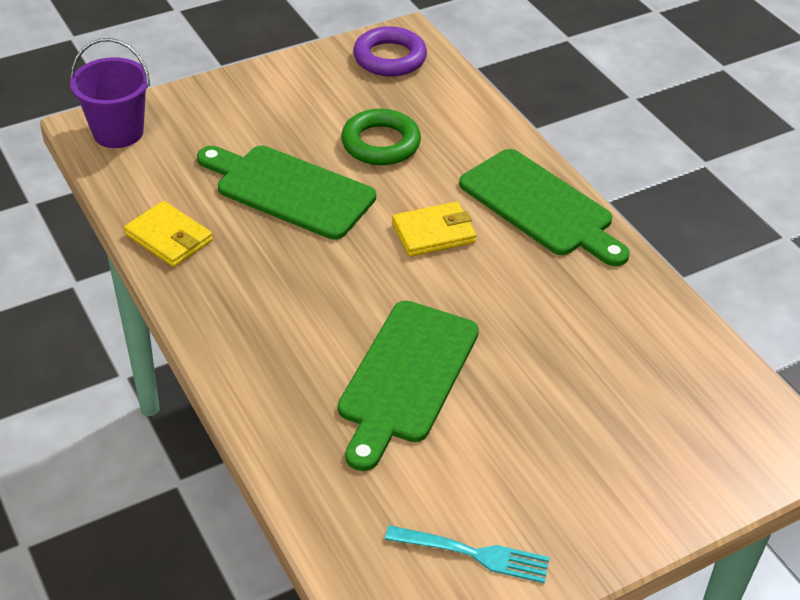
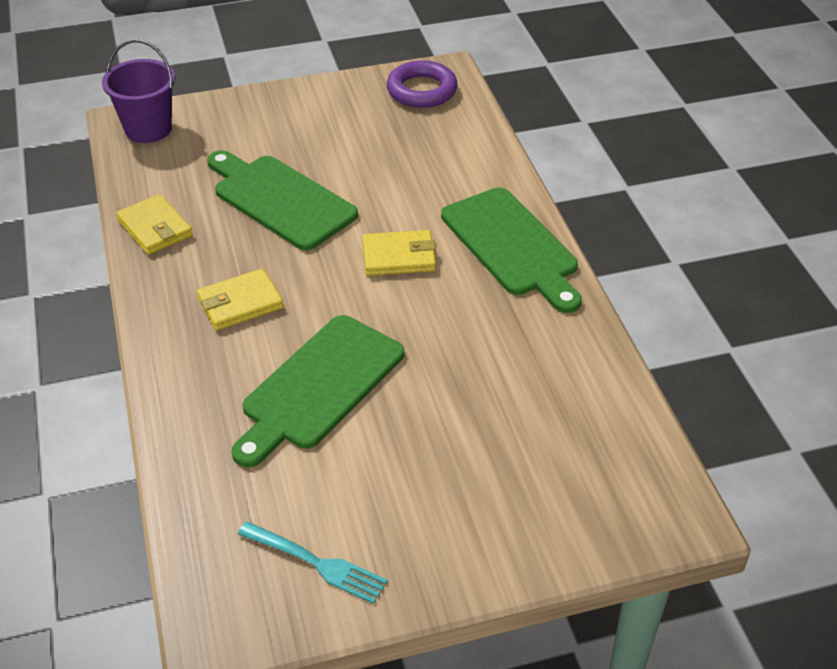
camera: 15 degrees right, 0 degrees up
(291, 304) = (240, 303): none -> yellow wallet
(380, 143) = (382, 168): green ring -> none

